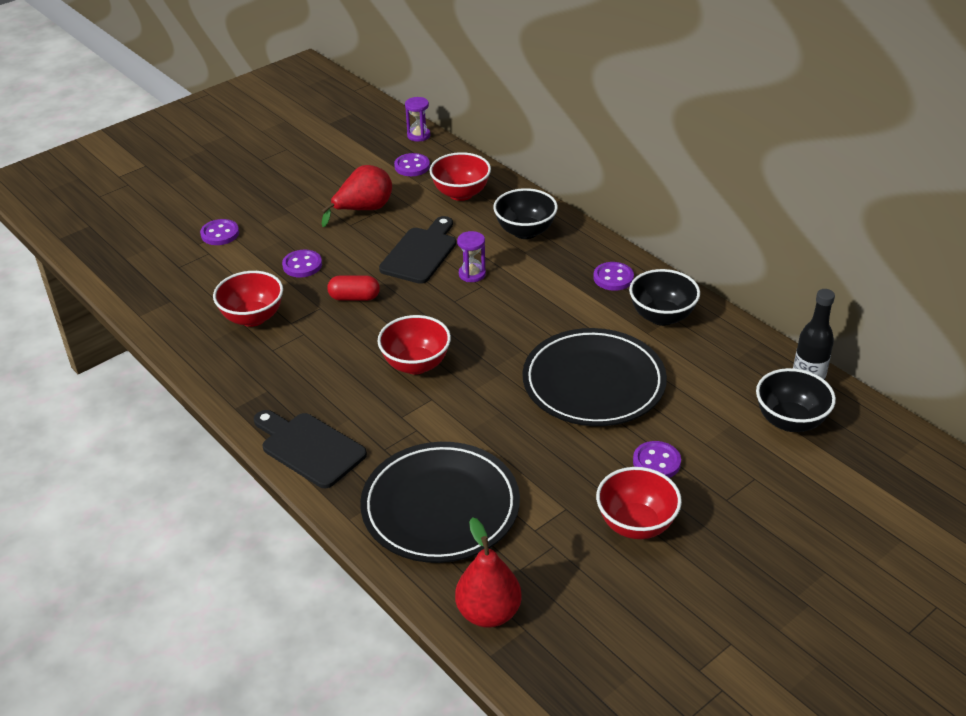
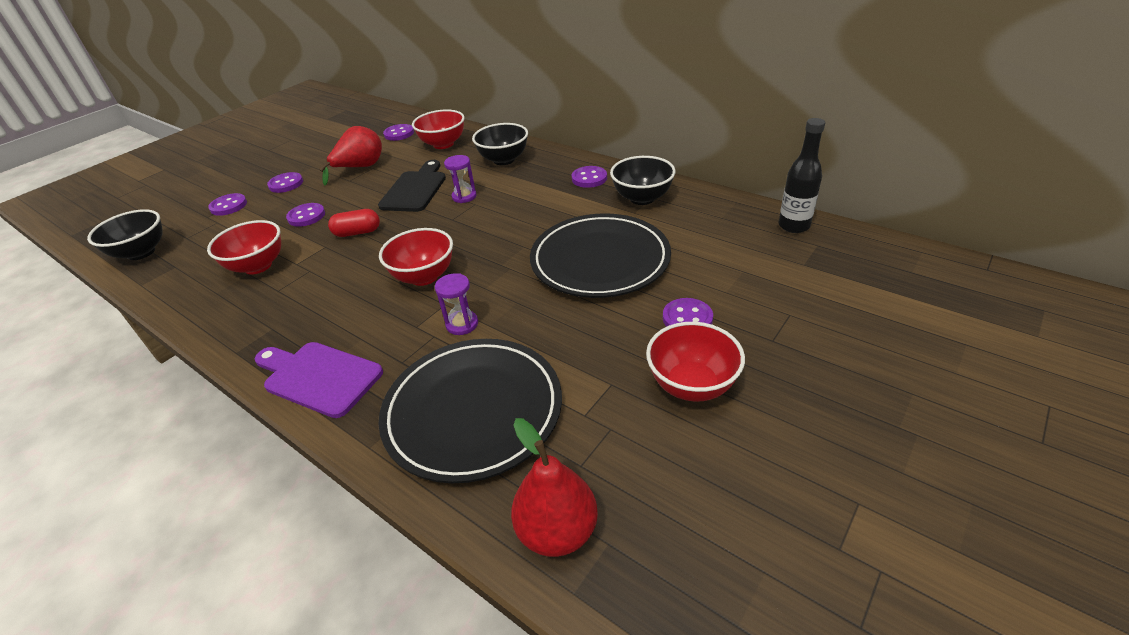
camera: 10 degrees left, 0 degrees up
(281, 216) = (286, 184): none -> purple button
(309, 448) = (318, 377): black cutting board -> purple cutting board
(418, 135) = (401, 114): purple hourglass -> purple hourglass (462, 324)
(790, 421) = (795, 258): black bowl -> black bowl (141, 252)

